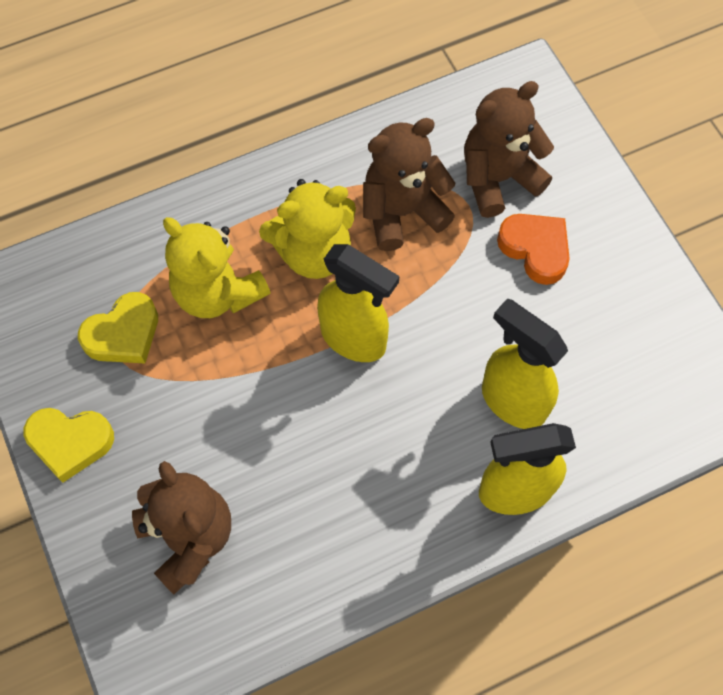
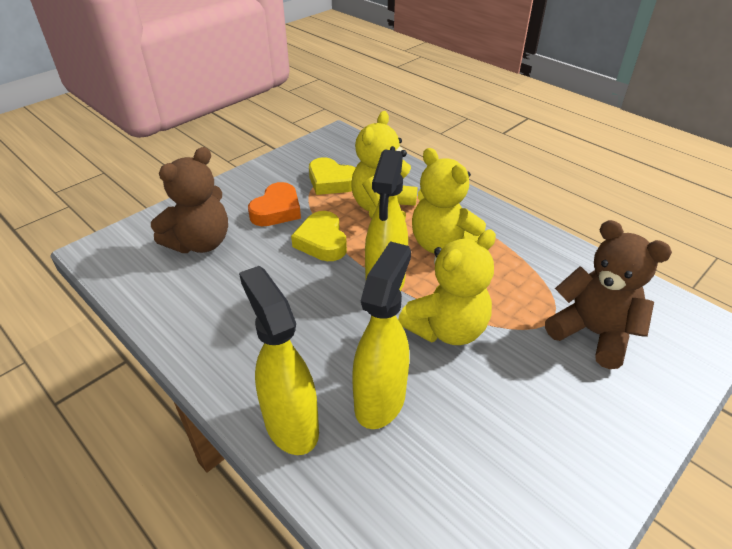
camera: 70 degrees right, 25 degrees down
(70, 443) = (251, 182): yellow heart -> yellow heart (322, 241)
(402, 212) = (511, 281): brown teddy bear -> none
(446, 305) = (447, 329): none -> yellow teddy bear
(535, 249) = (544, 379): orange heart -> orange heart (277, 210)

